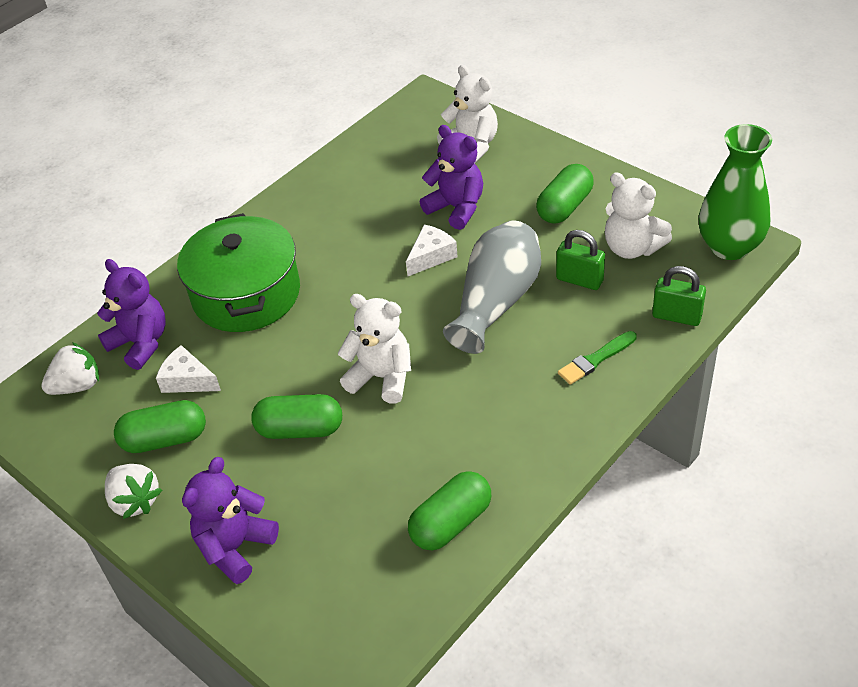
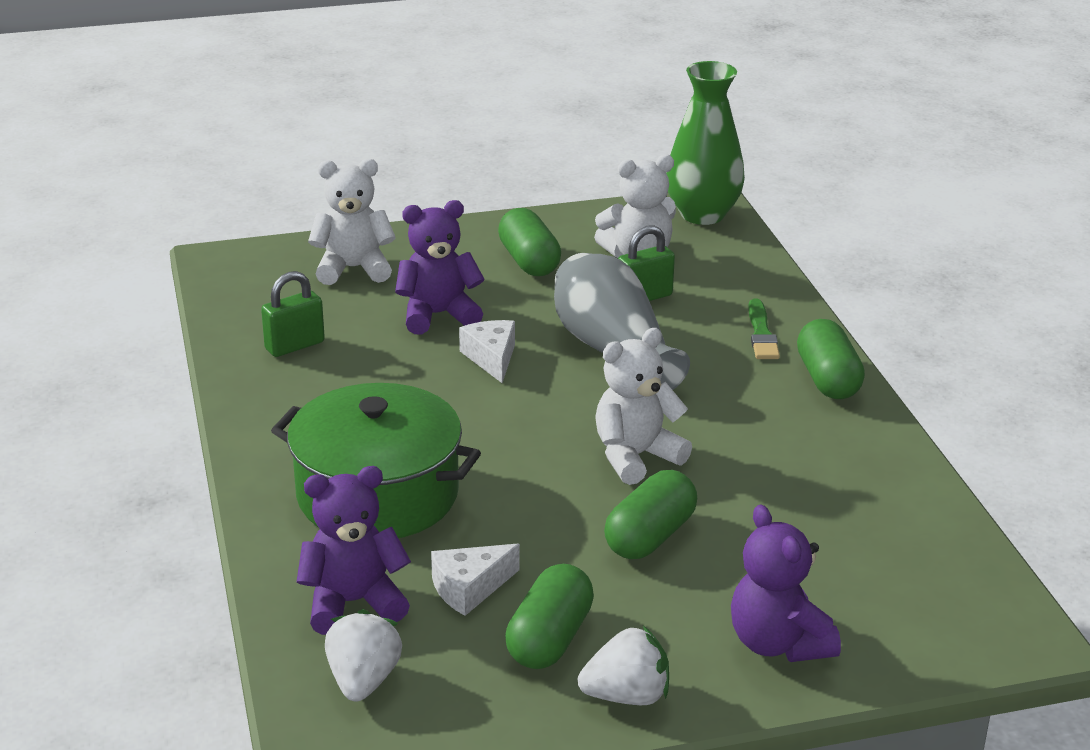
camera: 60 degrees left, 15 degrees down
(451, 523) = (884, 493): green capsule -> green capsule (827, 379)
(676, 316) = (757, 274): green padlock -> green padlock (295, 346)

